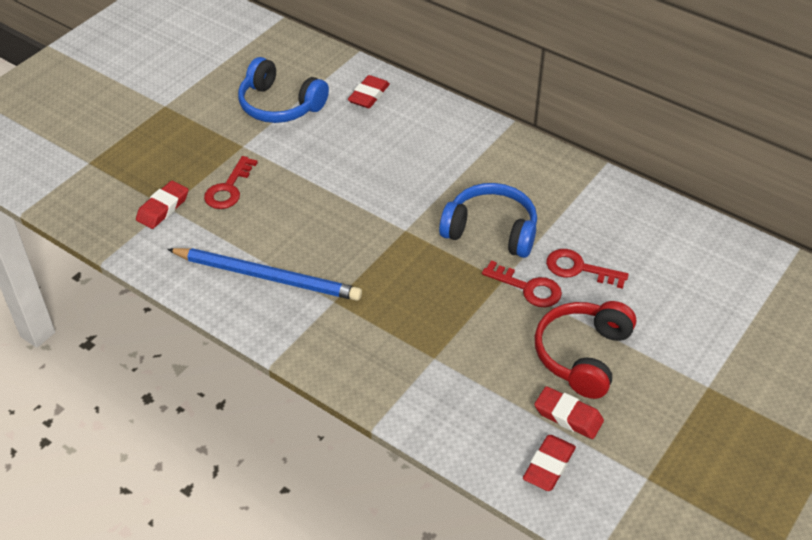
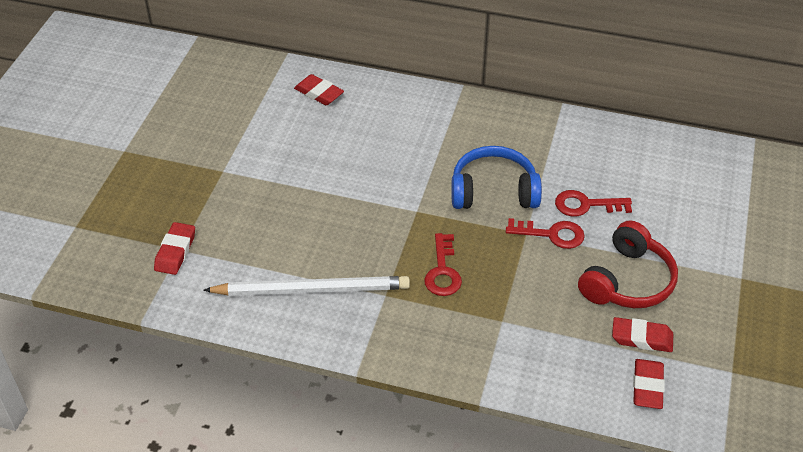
camera: 20 degrees left, 0 degrees up
(228, 188) = (230, 216): red key -> red key (443, 271)
(267, 277) = (312, 290): blue pencil -> white pencil
(280, 105) = (238, 123): blue headphones -> none
(369, 95) = (319, 93): red eraser -> red eraser turned 60 degrees counterclockwise
(583, 355) = (627, 281): red headphones -> red headphones turned 150 degrees counterclockwise

